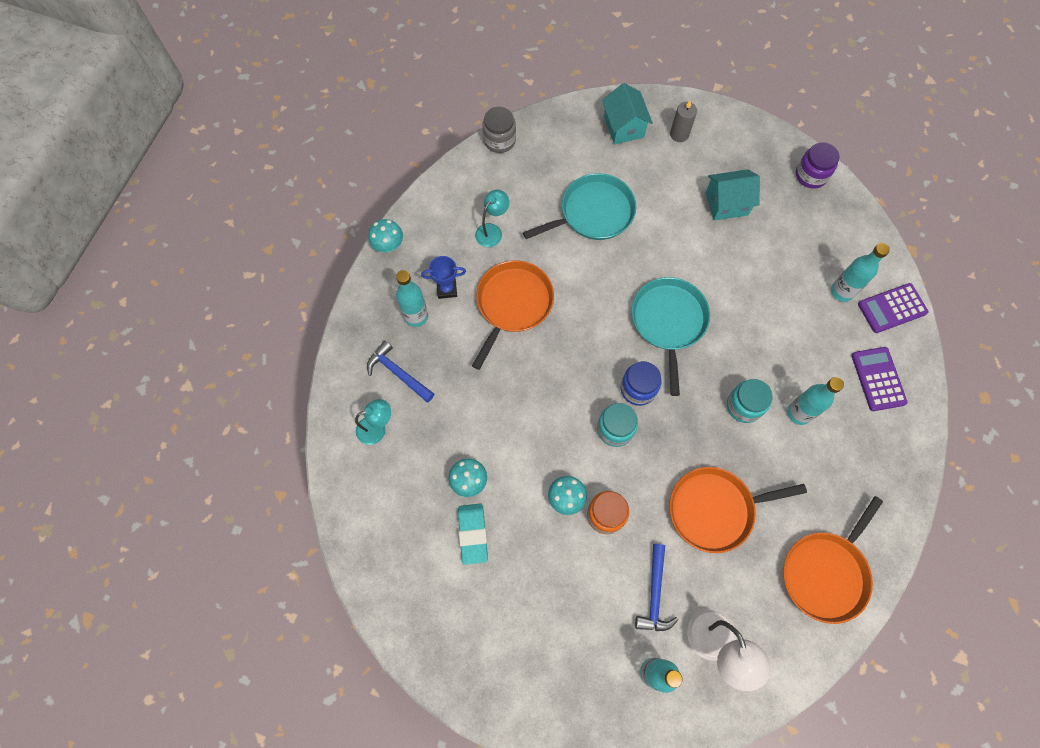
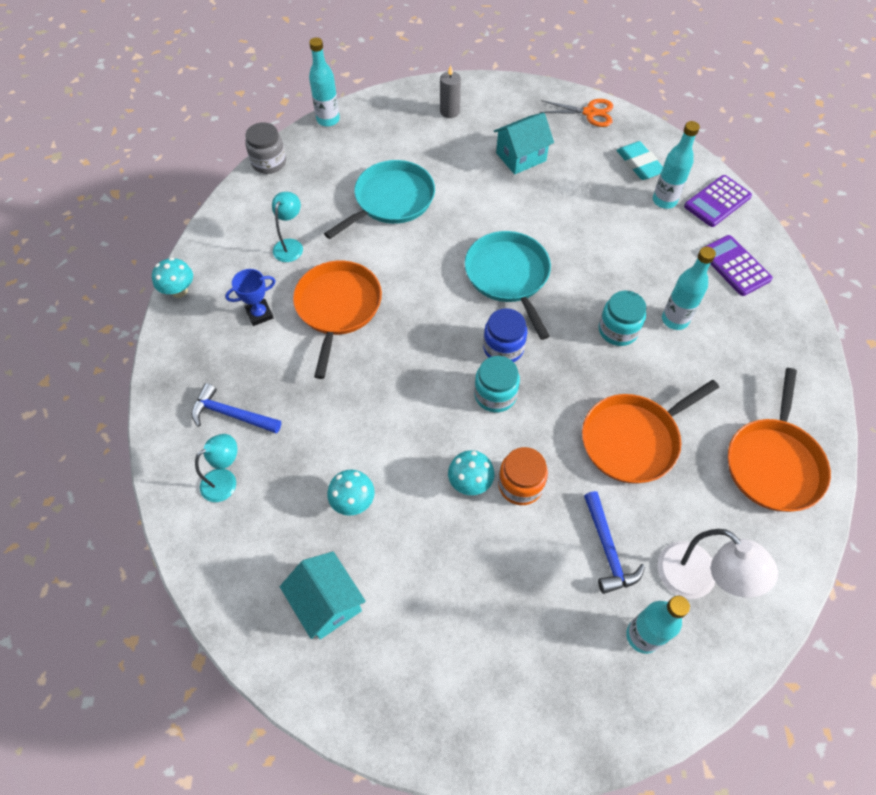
camera: 20 degrees left, 10 degrees down
(416, 316) = (233, 351): turquoise bottle -> turquoise bottle (328, 120)
(473, 534) = (378, 557): turquoise eraser -> turquoise eraser (639, 164)
(623, 127) = (392, 119): turquoise house -> turquoise house (327, 603)
(811, 175) = (589, 113): purple jar -> orange scissors

